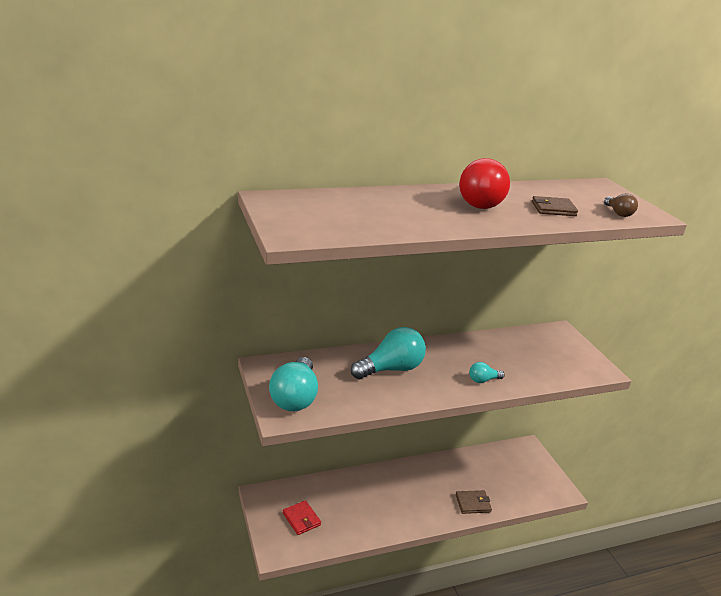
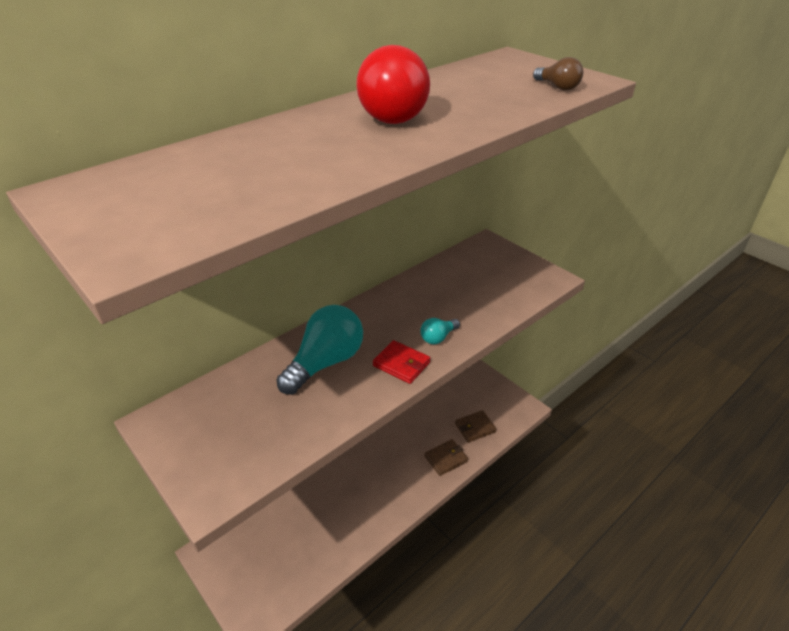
camera: 20 degrees left, 10 degrees up
(295, 397) = (217, 456): turquoise light bulb -> none
(301, 519) = (268, 563): red wallet -> red wallet (401, 364)
(553, 209) = (483, 100): brown wallet -> brown wallet (475, 428)

